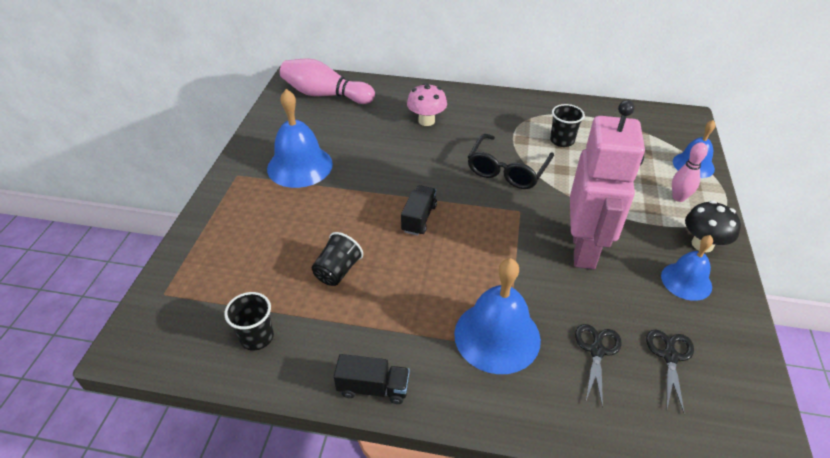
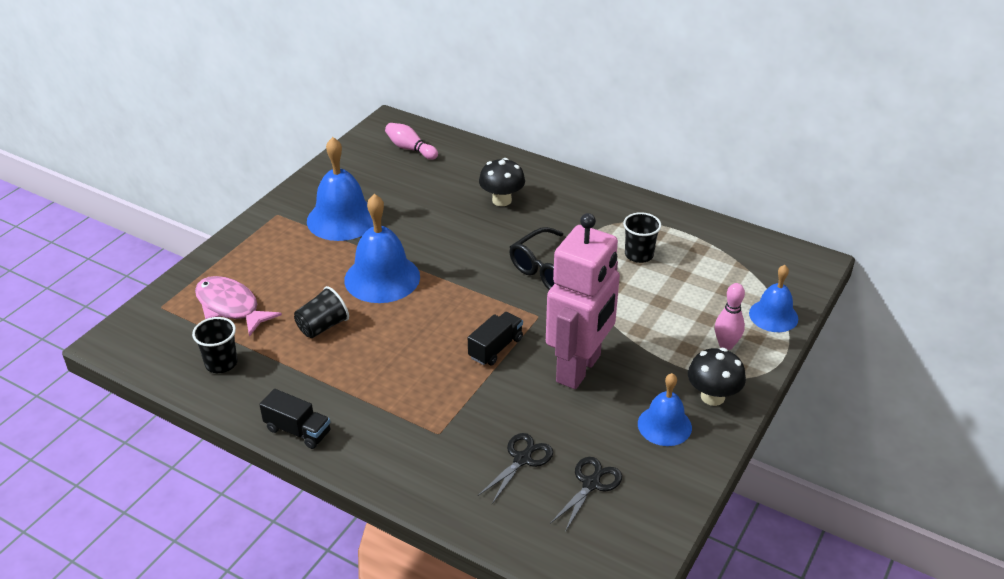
camera: 20 degrees right, 5 degrees down
(237, 275) = (230, 307): none -> pink fish
(325, 95) = (410, 149): pink bowling pin -> pink bowling pin, size x0.57
(419, 218) = (430, 298): black truck -> black truck (495, 348)
(426, 121) = (502, 200): pink mushroom -> black mushroom
(497, 336) = (435, 421): blue bell -> blue bell (382, 278)

